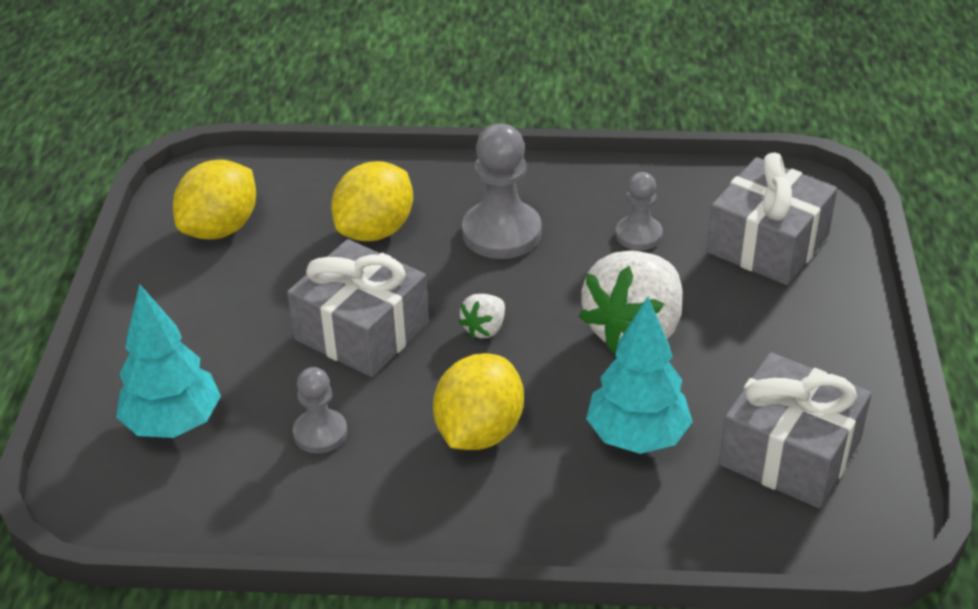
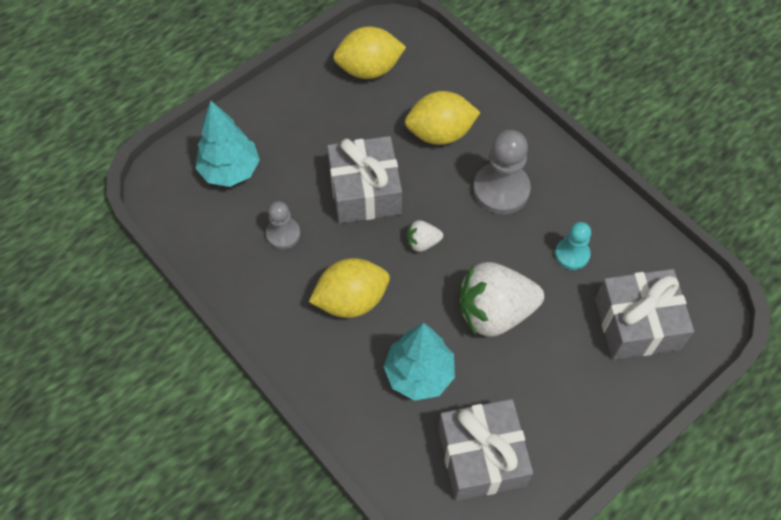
camera: 45 degrees right, 20 degrees up
(638, 235) = (572, 254): grey pawn -> turquoise pawn

